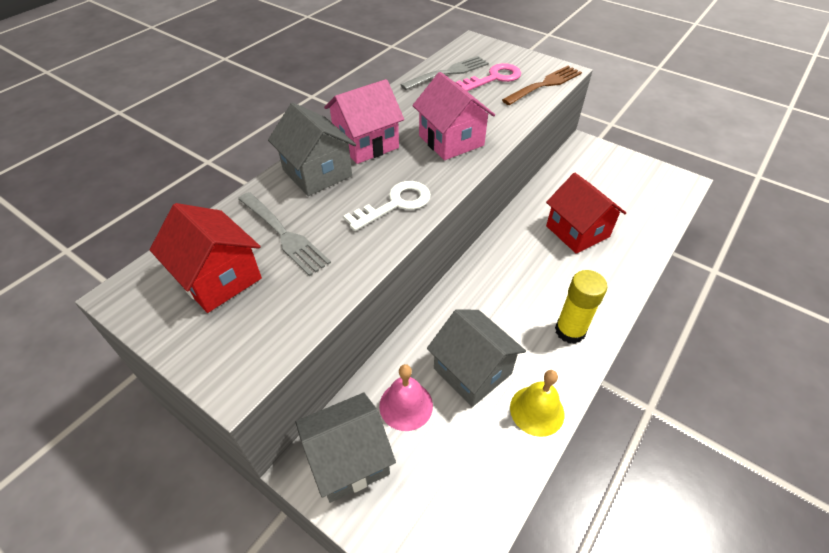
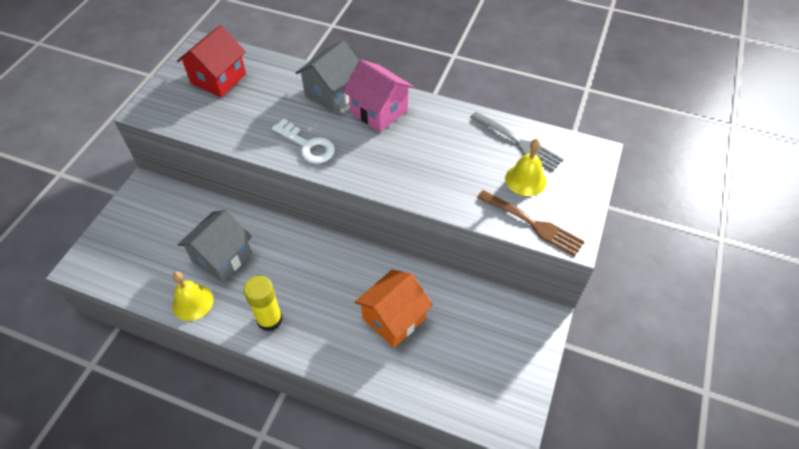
camera: 75 degrees right, 5 degrees up
(283, 234) = (262, 95): grey fork -> none
(349, 459) = (150, 203): grey house -> none
(406, 405) = (190, 224): pink bell -> none
(451, 140) = (402, 164): pink house -> none
(494, 78) = (525, 179): pink key -> yellow bell
(577, 231) = (394, 318): red house -> orange house

